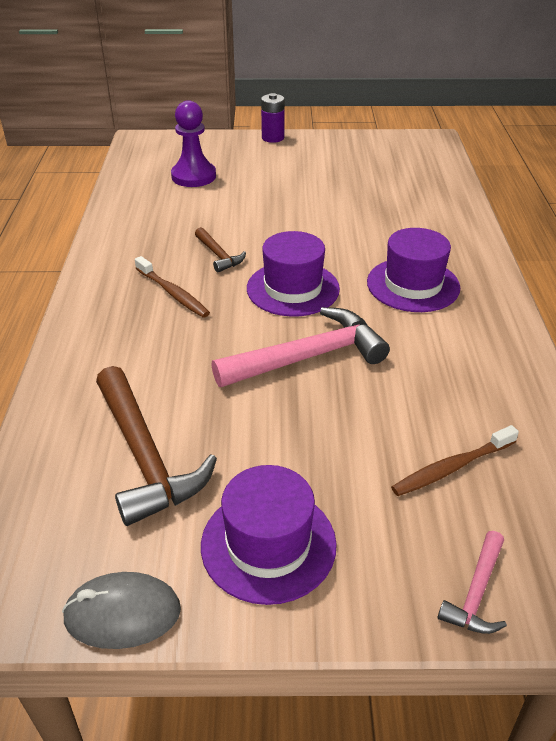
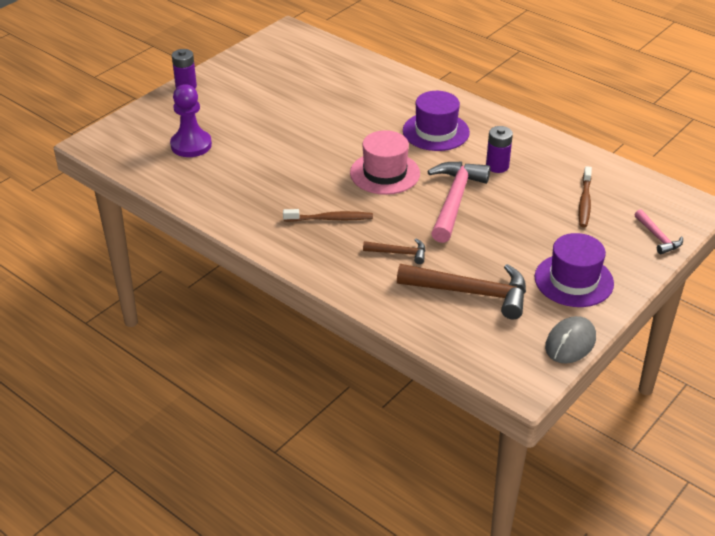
camera: 50 degrees left, 0 degrees up
(219, 255) = (311, 182): brown hammer -> brown hammer (399, 253)
(293, 289) = (385, 173): purple hat -> pink hat
(417, 356) = (497, 166): none -> purple battery

